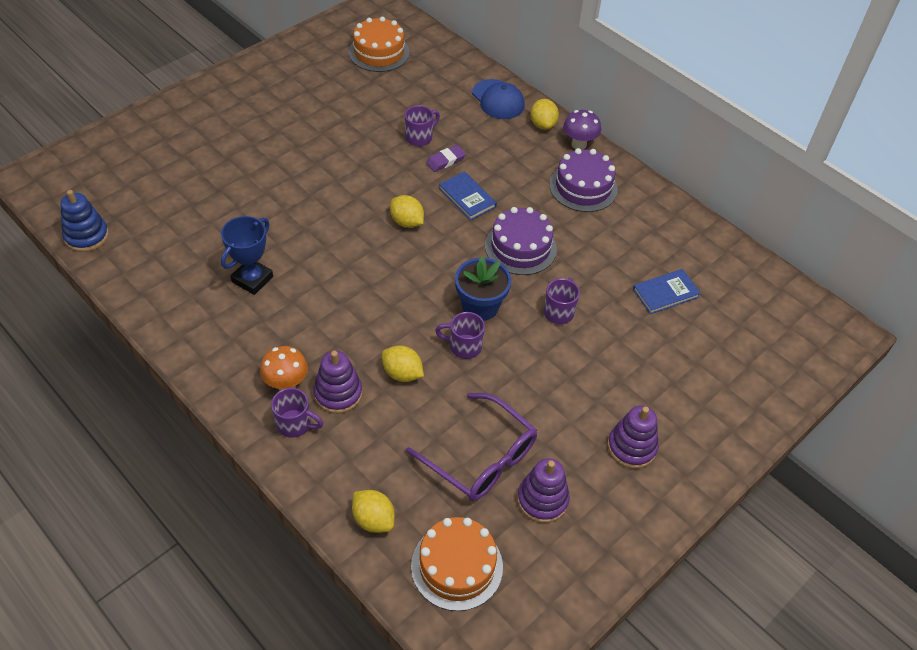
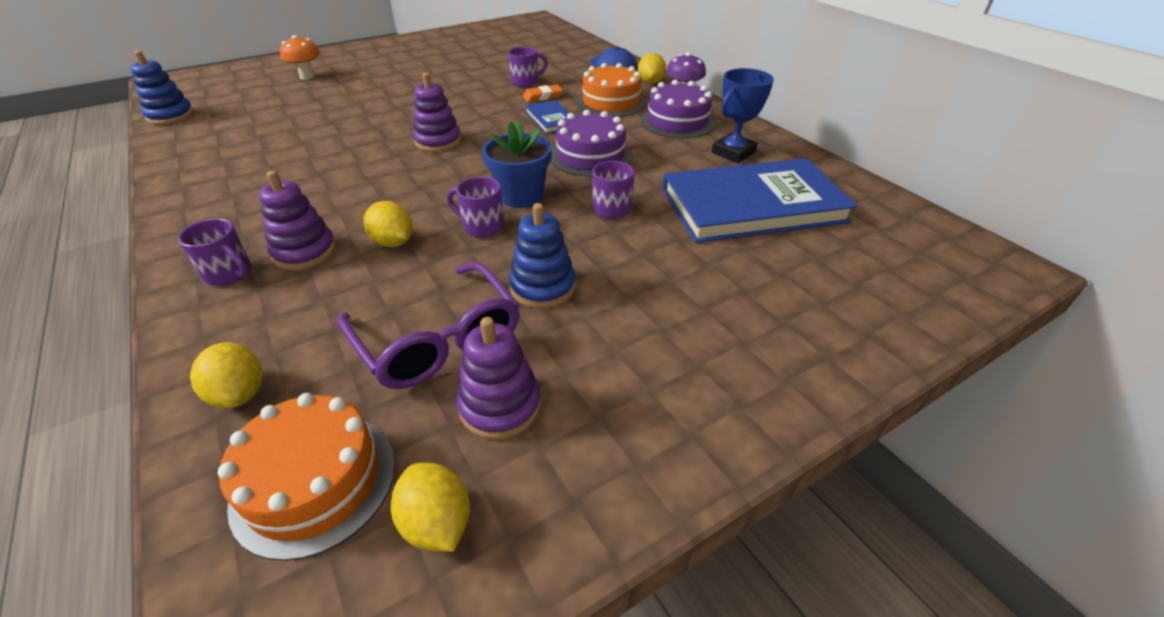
camera: 15 degrees right, 10 degrees down
(252, 279) = (293, 154): blue trophy -> blue trophy (733, 152)
(286, 384) = (253, 237): orange mushroom -> orange mushroom (307, 77)
(379, 52) = (519, 39): orange cake -> orange cake (611, 102)
(407, 222) = (479, 130): yellow lemon -> yellow lemon (437, 523)
(445, 161) = (542, 96): purple eraser -> orange eraser
(533, 401) = (542, 287): none -> blue stacking toy
(631, 447) = (663, 357): purple stacking toy -> purple stacking toy (438, 141)
(665, 293) = (752, 206): blue book -> blue book, size x2.22

